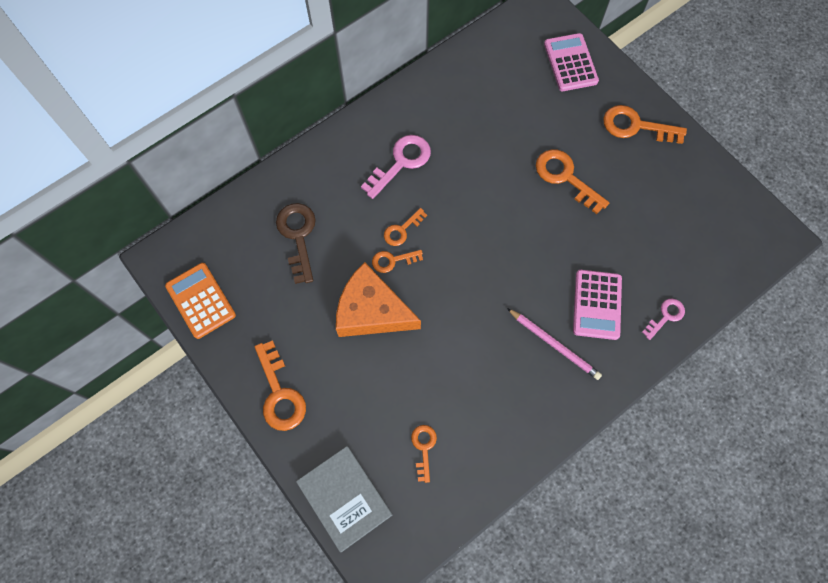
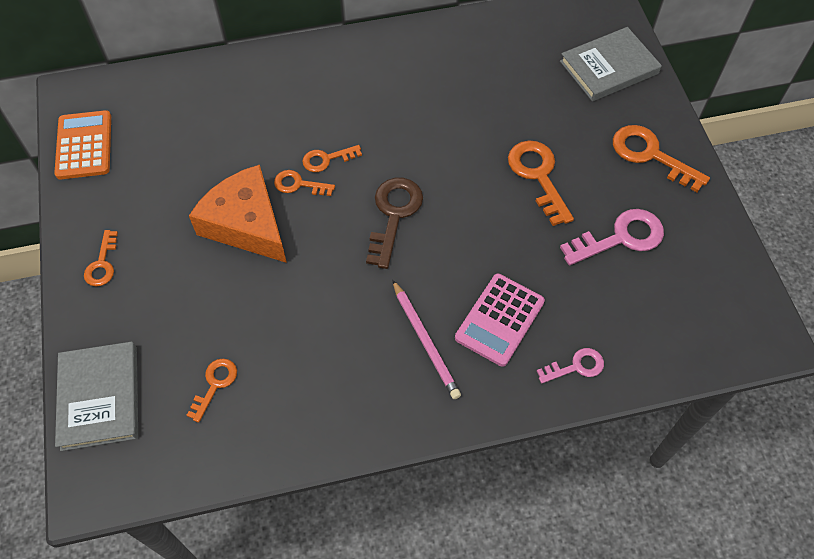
camera: 25 degrees right, 10 degrees down
(279, 393) = (102, 264): orange key -> orange key, size x0.59
(298, 236) = (217, 124): brown key -> brown key (394, 215)
(401, 162) = (365, 96): pink key -> pink key (620, 238)
(570, 63) = (609, 67): pink calculator -> grey book

